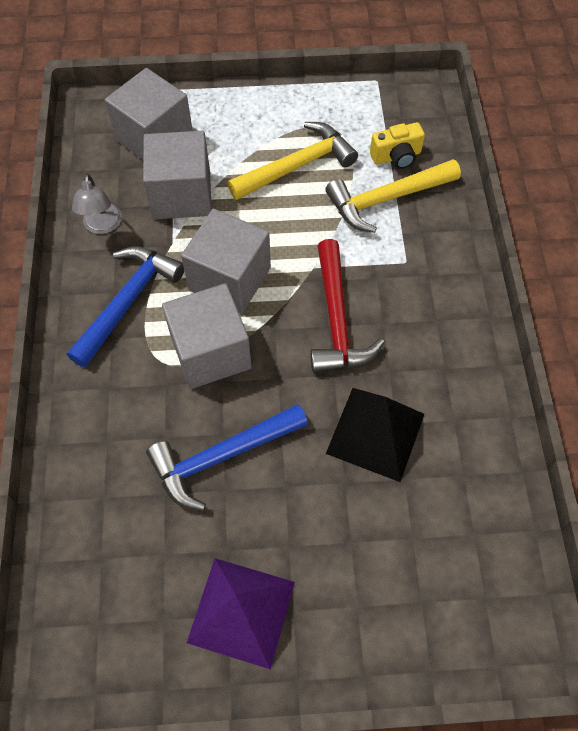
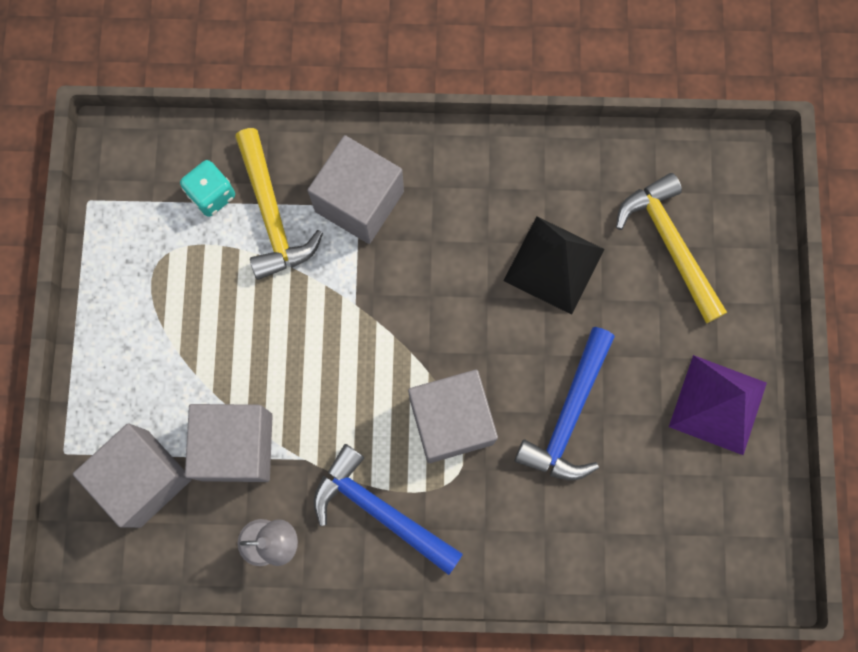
camera: 85 degrees left, 15 degrees up
(222, 457) = (569, 415): blue hammer -> blue hammer turned 45 degrees clockwise
(230, 279) = (361, 396): grey cube -> grey cube (359, 201)
(297, 166) = (211, 309): yellow hammer -> yellow hammer (670, 244)
(337, 319) = (423, 287): red hammer -> none
(396, 156) = (212, 195): yellow camera -> turquoise dice

